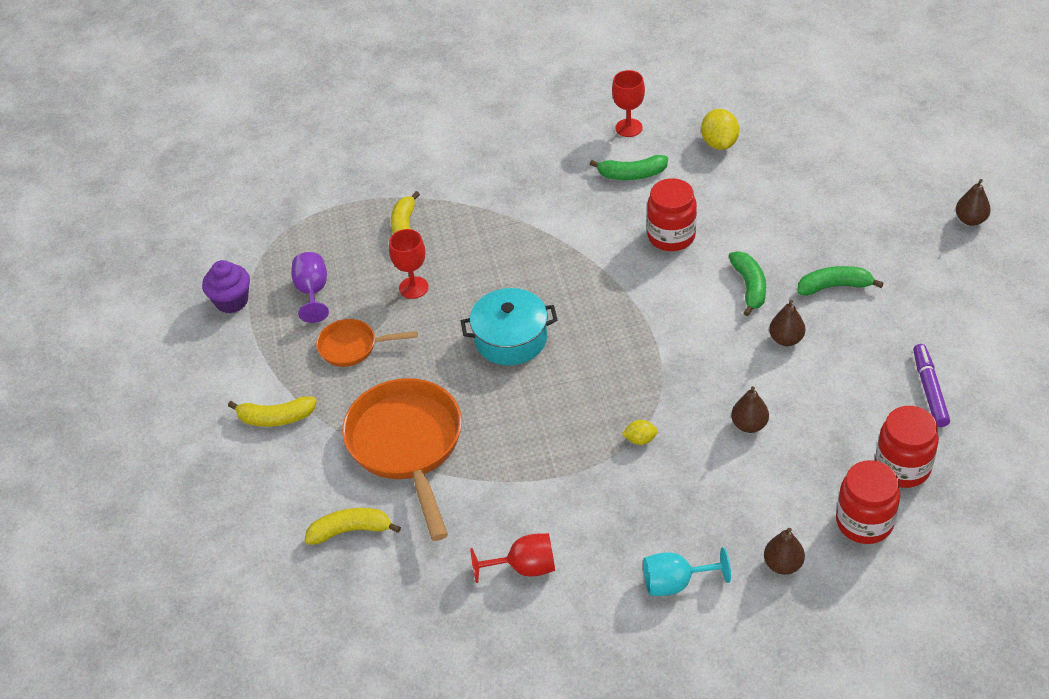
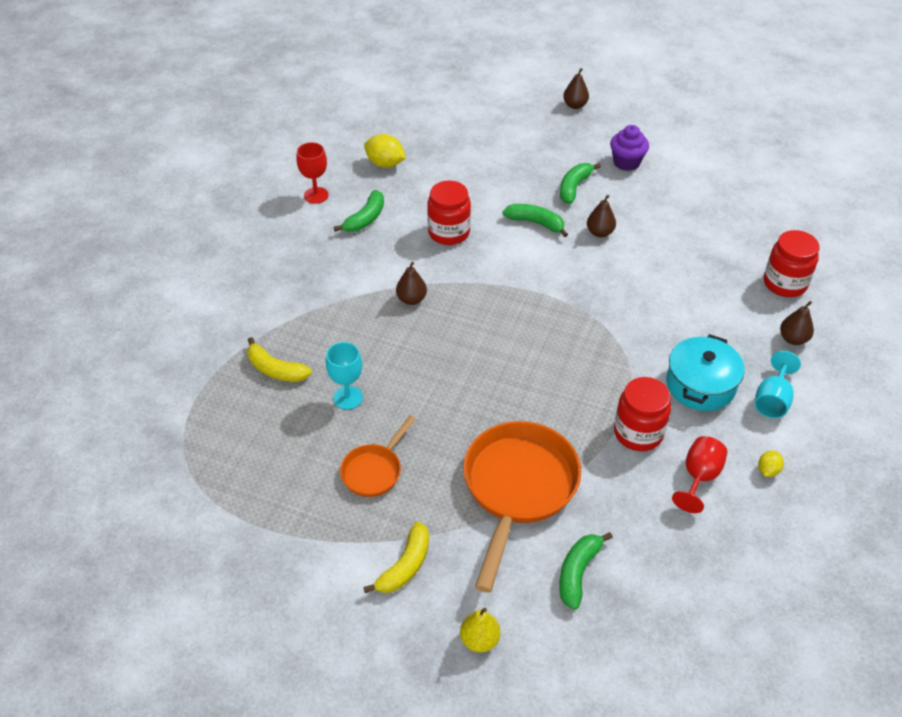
camera: 60 degrees left, 0 degrees up
(232, 301) = (229, 531): purple cupcake -> purple cupcake (626, 162)
(241, 500) = (479, 640): none -> yellow pear
(312, 292) = (281, 466): purple goblet -> none
(351, 530) = (578, 572): yellow banana -> green banana
(407, 446) = (518, 488): orange pan -> orange pan turned 90 degrees clockwise
(413, 287) = (348, 398): red goblet -> turquoise goblet
(511, 339) = (463, 368): turquoise pot -> turquoise pot (700, 385)
(640, 439) = (627, 350): yellow lemon -> yellow lemon (768, 470)
(749, 425) = (660, 290): brown pear -> brown pear (411, 299)
(902, 467) = (752, 243): red jar -> red jar (638, 433)
(929, 390) = (699, 198): purple marker -> none

